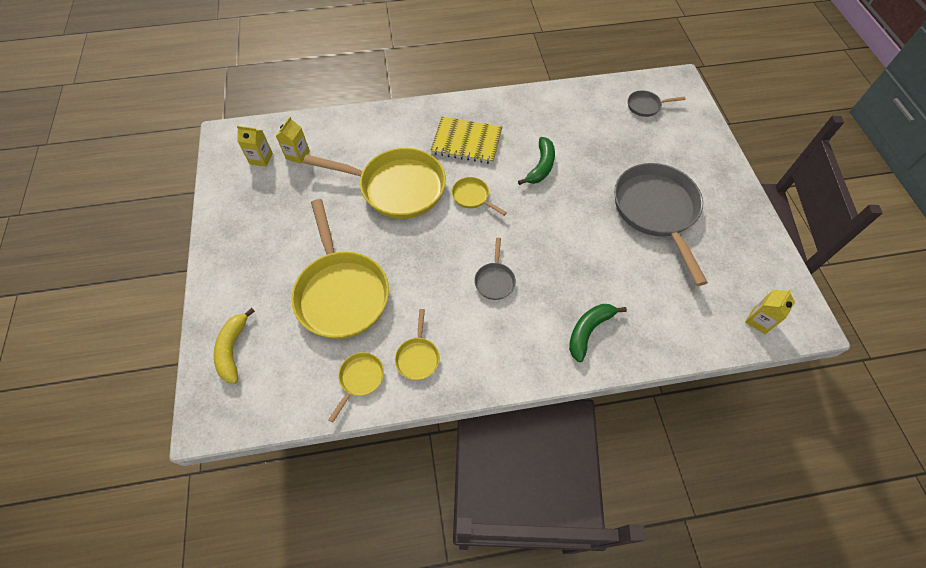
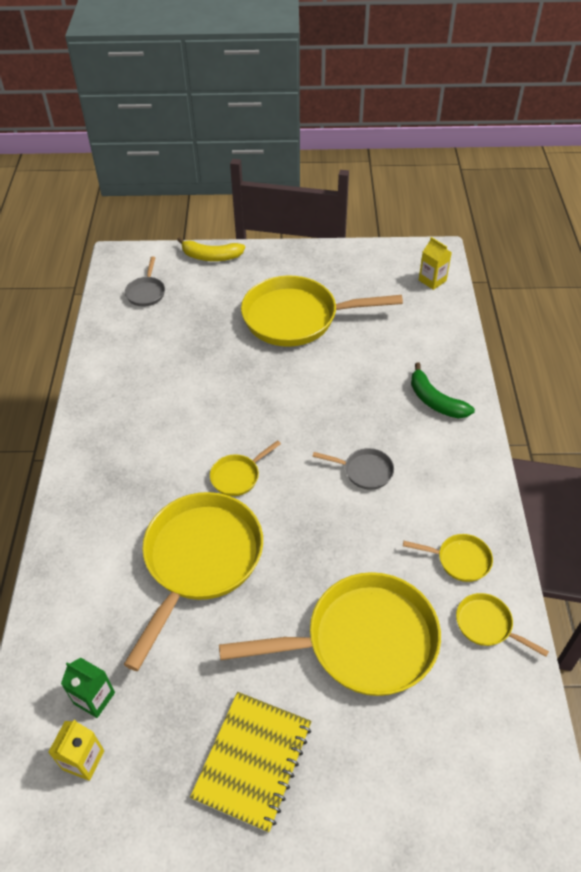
camera: 80 degrees left, 10 degrees down
(233, 349) = (440, 792): yellow banana -> yellow banana (211, 256)
(297, 155) = (94, 698): yellow carton -> green carton
(466, 142) = (143, 470): yellow notebook -> yellow notebook (253, 761)
(541, 166) = (208, 401): green banana -> none
(656, 211) = (296, 318): grey pan -> yellow pan

